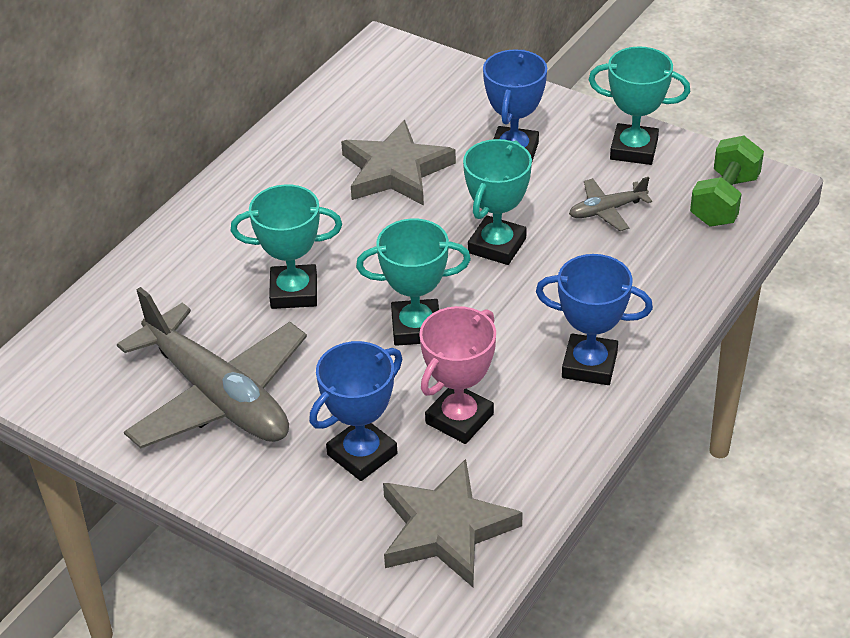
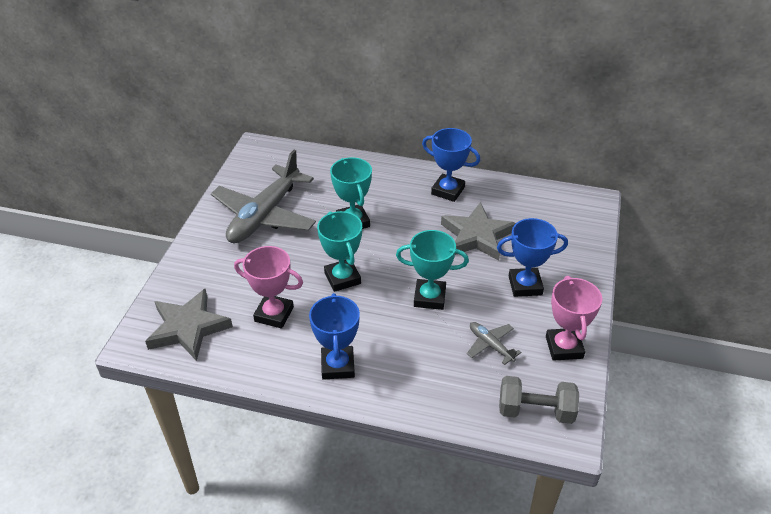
camera: 70 degrees right, 0 degrees up
(362, 454) = (236, 280): blue trophy -> blue trophy (448, 191)
(634, 149) = (564, 347): turquoise trophy -> pink trophy
(724, 200) = (535, 411): green dumbbell -> grey dumbbell

